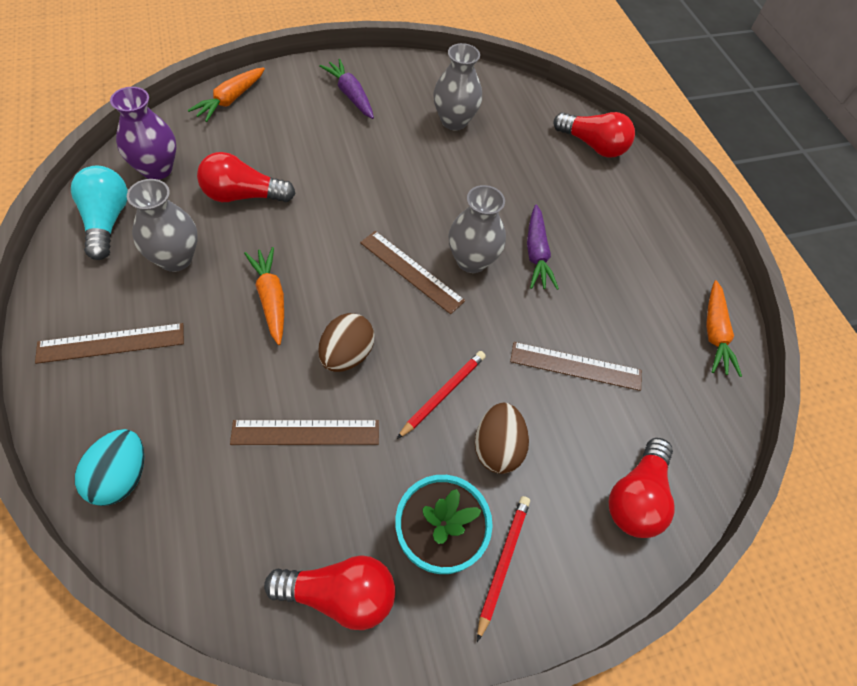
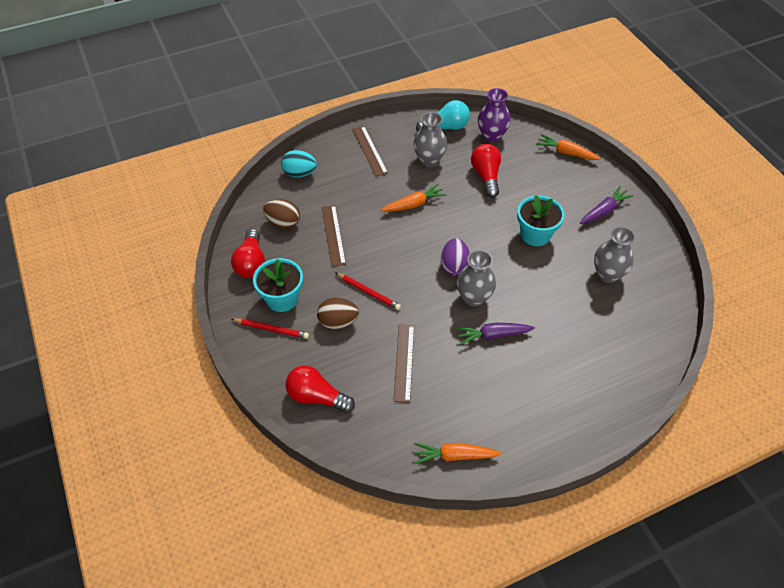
camera: 90 degrees right, 5 degrees down
(346, 355) = (384, 244): brown egg -> brown egg (283, 223)
(373, 170) = (535, 234): none -> turquoise flower pot
(411, 271) = (454, 266): brown ruler -> purple egg
(593, 145) = (626, 371): red light bulb -> none

